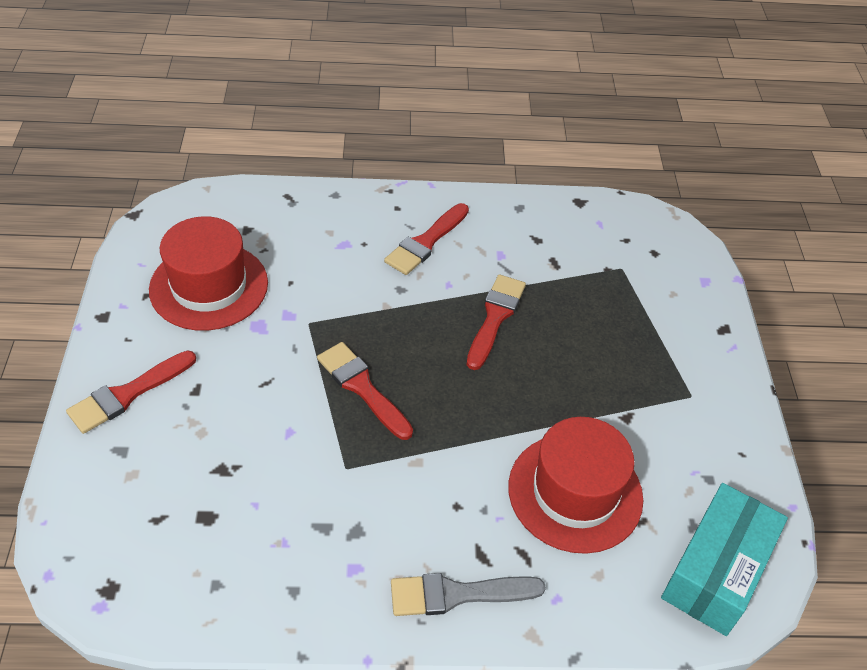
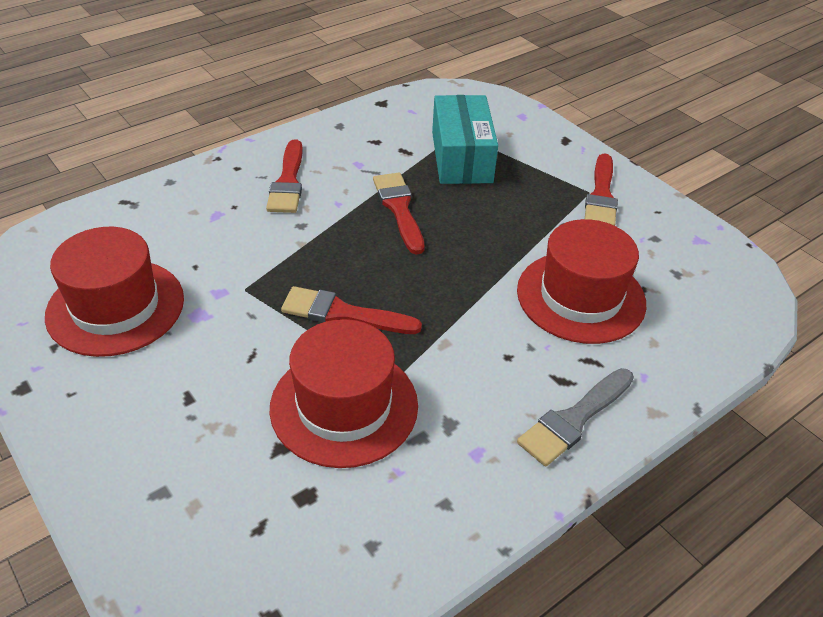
camera: 35 degrees left, 5 degrees down
(127, 394) = (119, 440): red brush -> red brush (601, 195)
(293, 465) = (344, 406): none -> red hat
(716, 571) = (720, 293): turquoise box -> turquoise box (461, 157)

